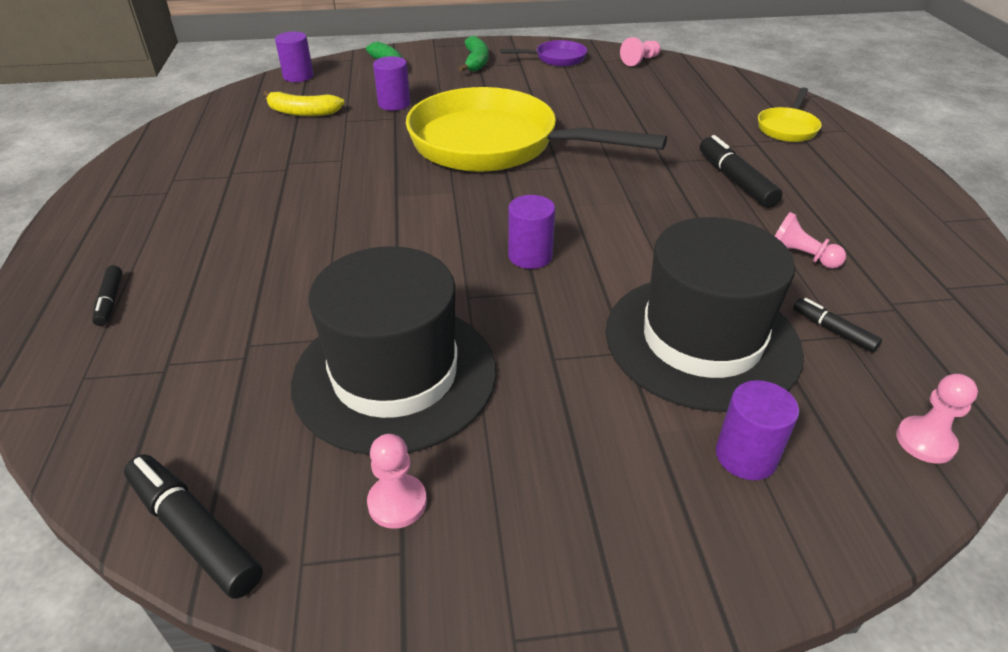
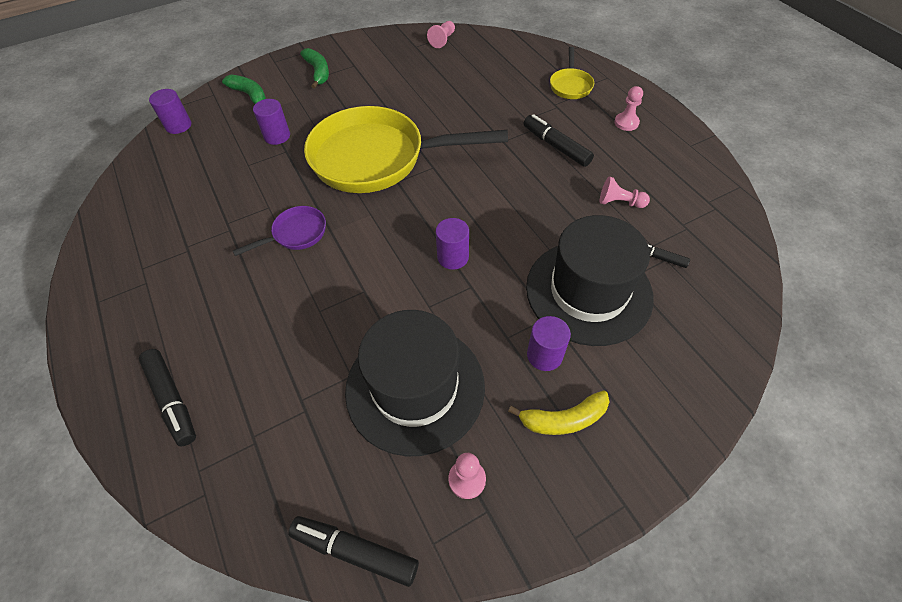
camera: 20 degrees left, 15 degrees up
(110, 301) = (172, 399): black marker -> black marker, size x1.75
(302, 112) = (207, 165): yellow banana -> yellow banana (563, 419)
(556, 58) = (379, 53): purple pan -> purple pan (296, 234)
(746, 456) = (645, 368): purple cylinder -> purple cylinder (544, 355)
(925, 441) = (731, 322): pink pawn -> pink pawn (626, 123)

